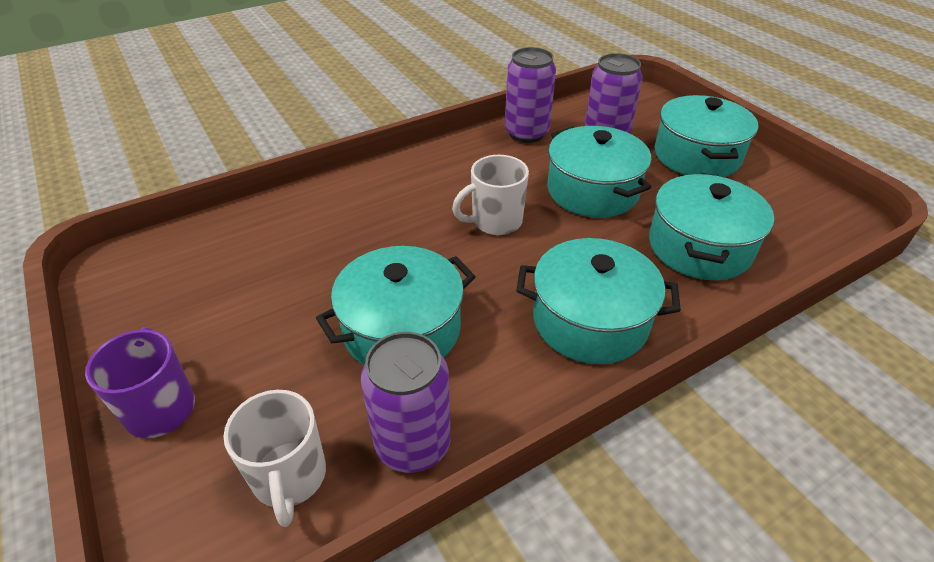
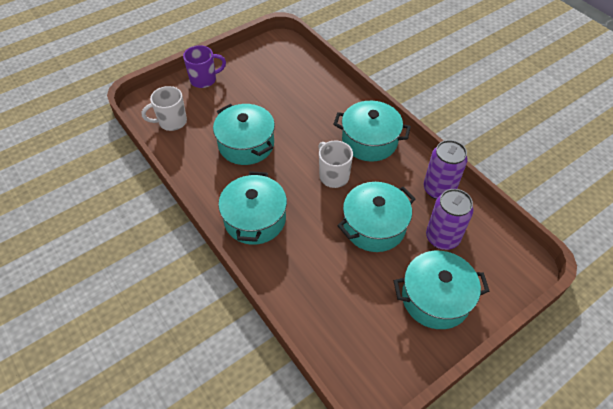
camera: 85 degrees right, 10 degrees up
(413, 444) = (184, 155): purple can -> none
(699, 247) = (322, 282): turquoise pot -> turquoise pot (369, 141)

